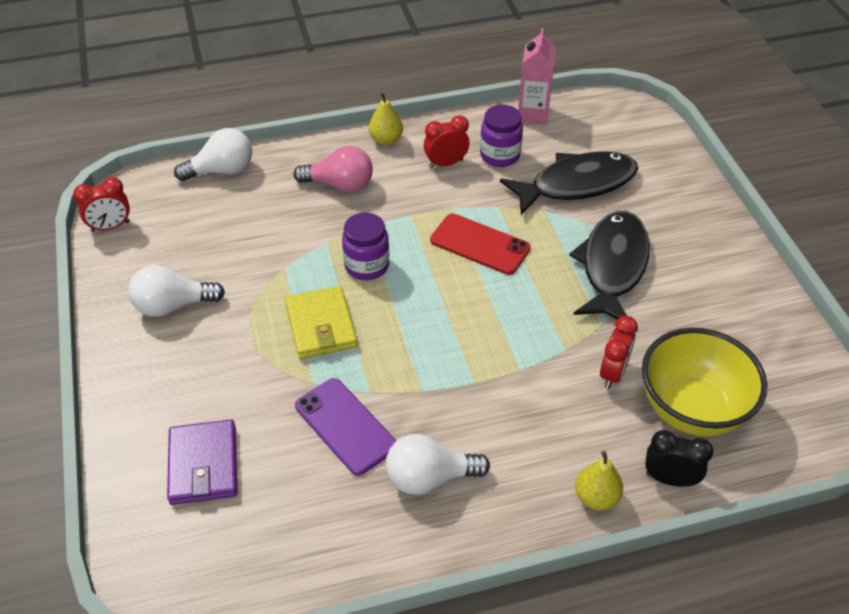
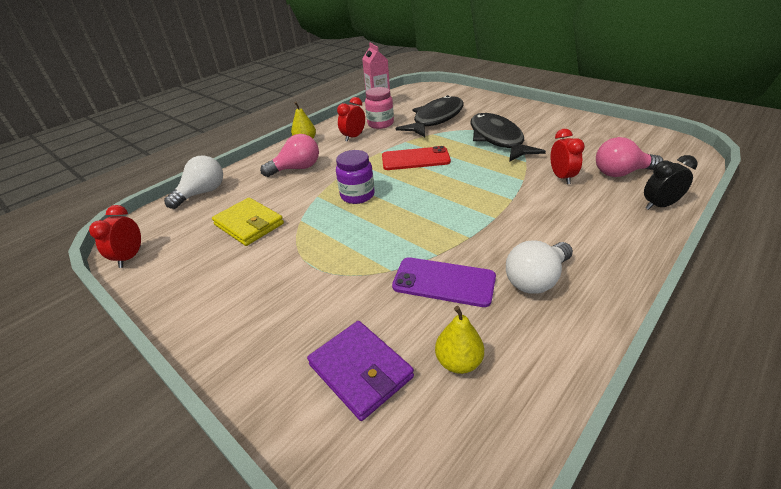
camera: 30 degrees left, 10 degrees down
(110, 227) = (130, 257): red clock -> red clock turned 150 degrees clockwise
(173, 305) = (229, 279): white light bulb -> none
(321, 326) = (361, 237): yellow wallet -> yellow wallet (249, 224)
(500, 155) = (380, 124): purple jar -> pink jar
(596, 497) = (640, 234): yellow pear -> yellow pear (458, 362)
(691, 409) = (621, 173): yellow bowl -> pink light bulb

